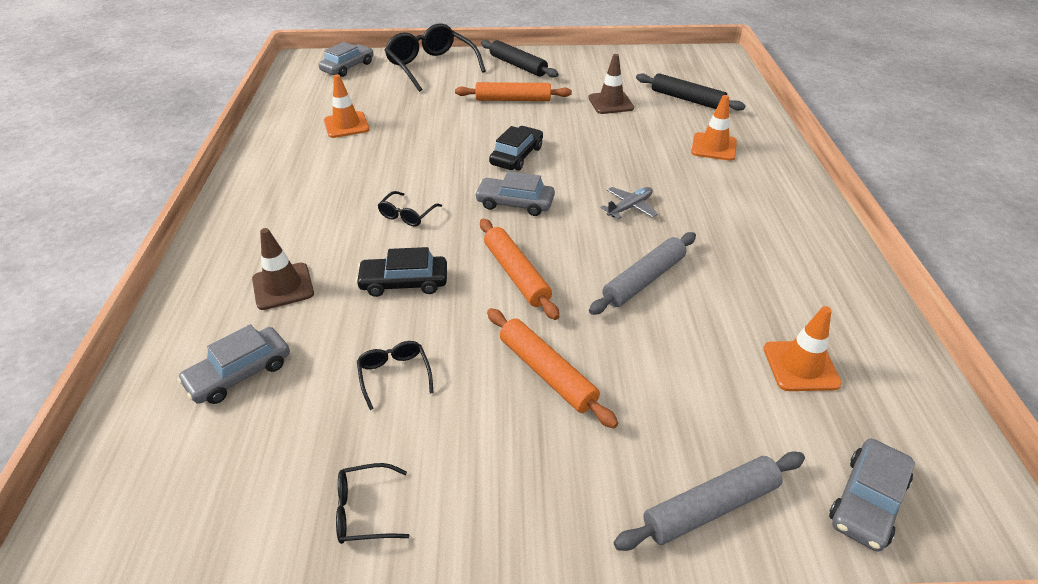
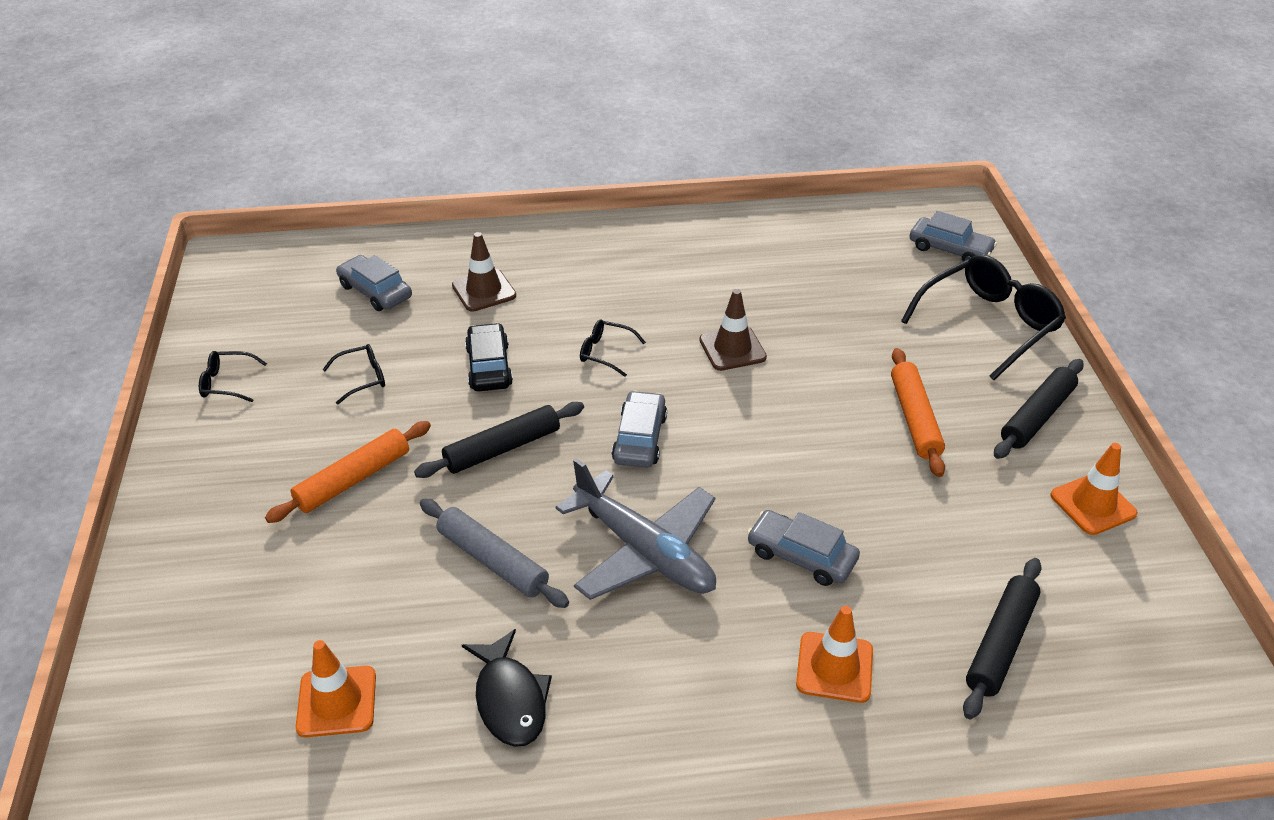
camera: 85 degrees right, 0 degrees up
(346, 125) = (791, 276): orange traffic cone -> orange traffic cone (1093, 504)
(364, 510) = (227, 383): black glasses -> black glasses turned 75 degrees counterclockwise
(516, 156) = (752, 433): black car -> none
(516, 274) = (502, 448): orange rolling pin -> black rolling pin
(610, 103) = (945, 534): brown traffic cone -> brown traffic cone (732, 349)
(630, 207) = (645, 551): grey plane -> grey plane, size x2.11
(710, 507) = (177, 596): grey rolling pin -> none
(771, 271) = (510, 699): none -> black fish
(867, 501) = (152, 725): grey car -> grey car (801, 556)

